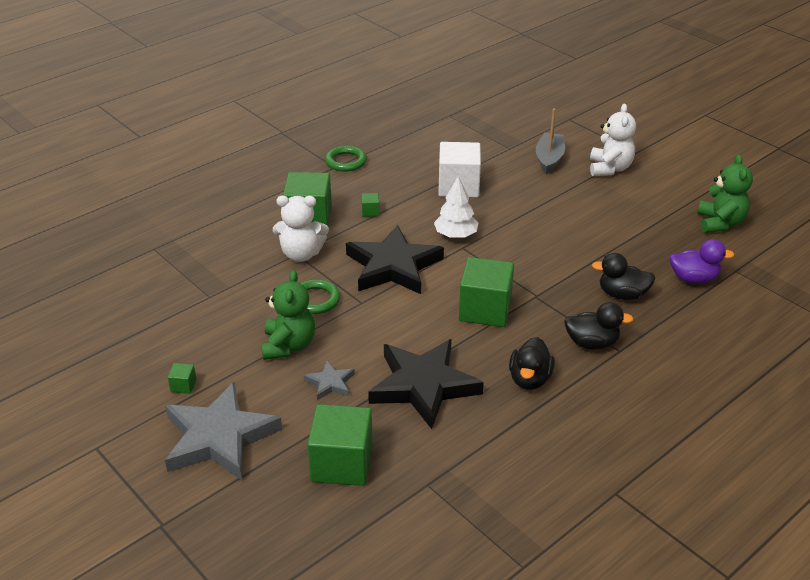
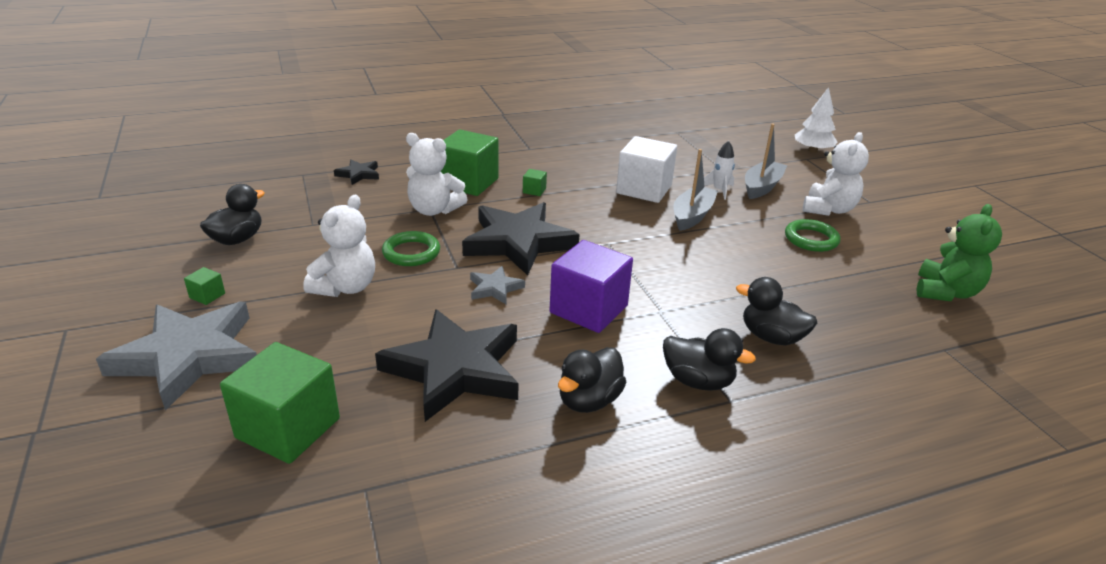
camera: 20 degrees right, 5 degrees down
(158, 329) = (237, 239): none -> black duck
(205, 235) = (359, 174): none -> black star
(288, 346) = (345, 287): green teddy bear -> white teddy bear
(330, 383) = (354, 336): grey star -> grey star (495, 288)
(346, 161) = (544, 146): green ring -> green ring (811, 239)
(455, 235) = (608, 230): white tree -> white tree (812, 150)
(485, 310) = (588, 309): green cube -> purple cube
(511, 203) = (692, 216): none -> grey boat
(518, 171) = (719, 190): none -> white rocket
(693, 279) = (879, 344): purple duck -> none

